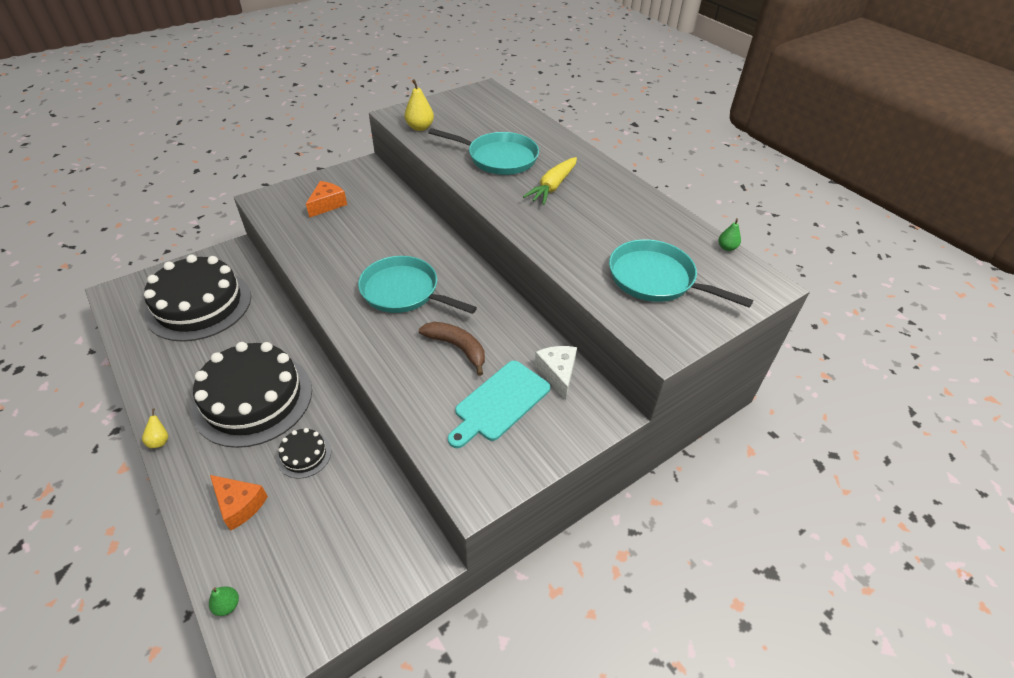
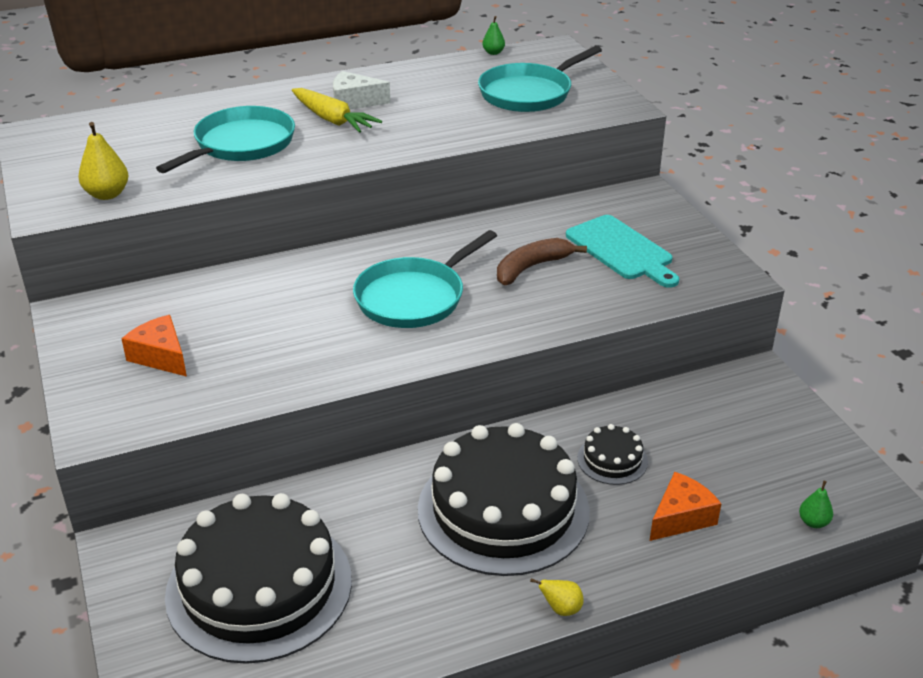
camera: 75 degrees left, 10 degrees down
(557, 373) = (588, 211): white cheese -> white cheese (354, 102)

